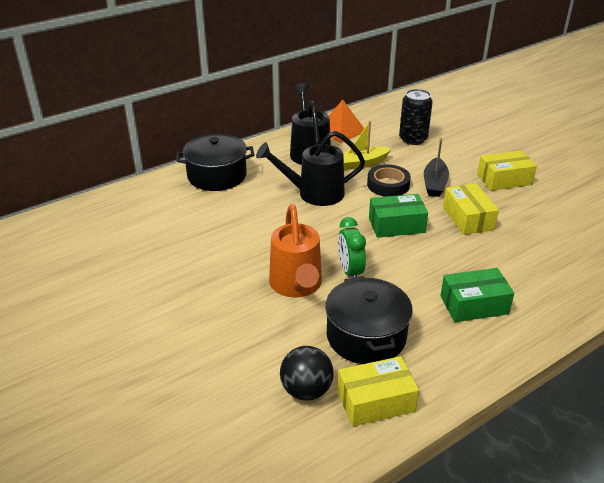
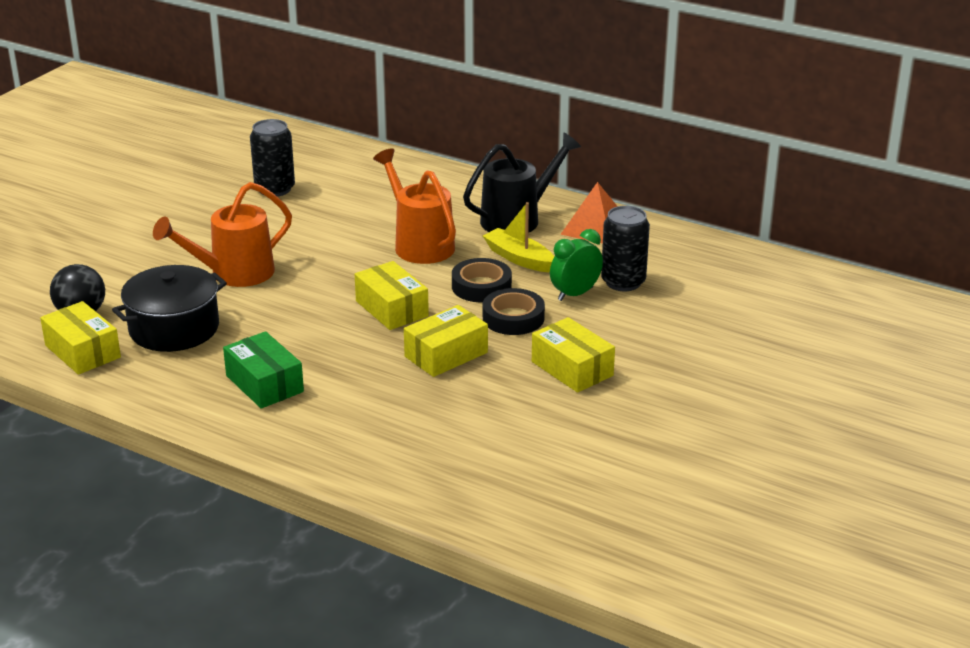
camera: 65 degrees right, 5 degrees down
(172, 236) = (275, 189): none -> black can
(217, 176) = (409, 180): black pot -> none
(313, 194) = (419, 244): black watering can -> orange watering can
(350, 271) = (278, 298): green clock -> green clock (575, 294)
(396, 225) = (392, 309): green box -> yellow box
(434, 184) = (513, 318): black boat -> black tape

